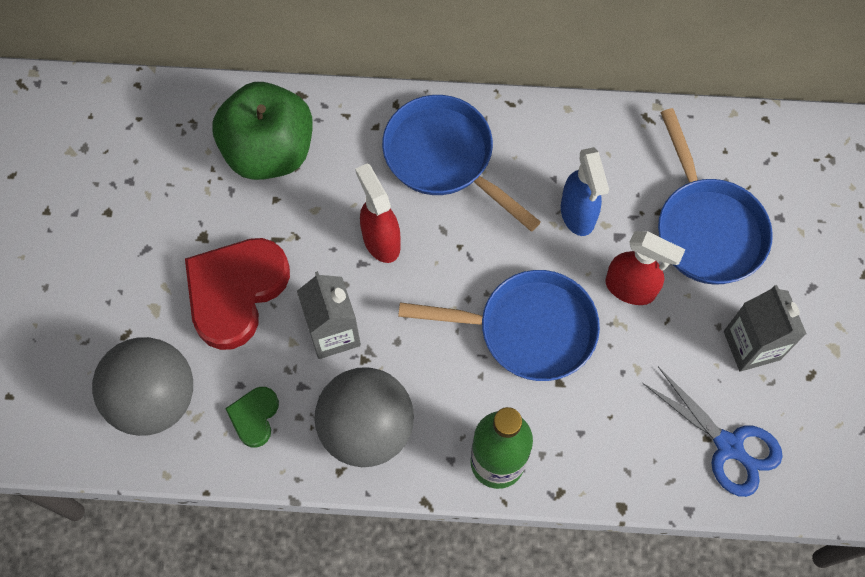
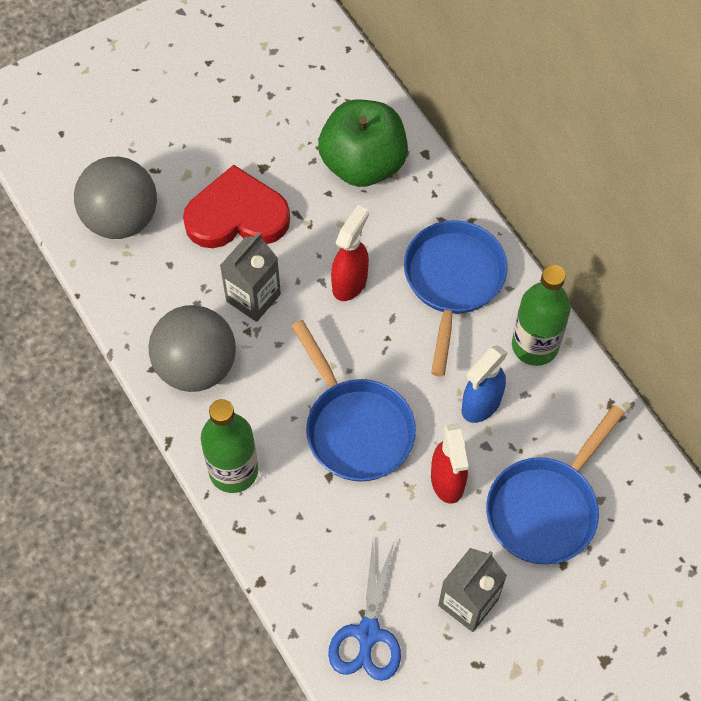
camera: 55 degrees right, 5 degrees down
(254, 417) = (153, 289): green heart -> none
(553, 136) = (535, 346): none -> green bottle

